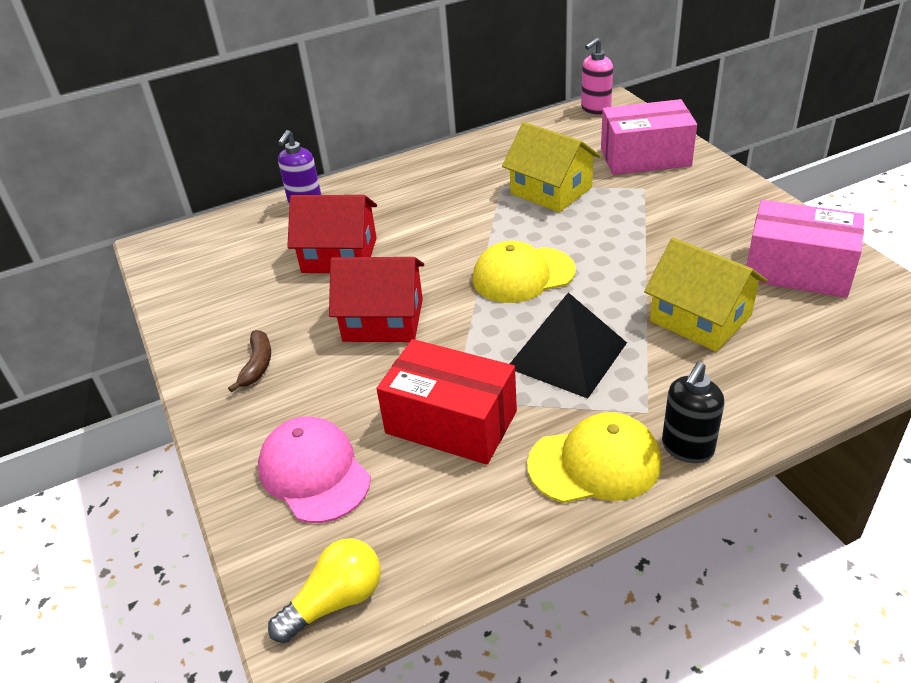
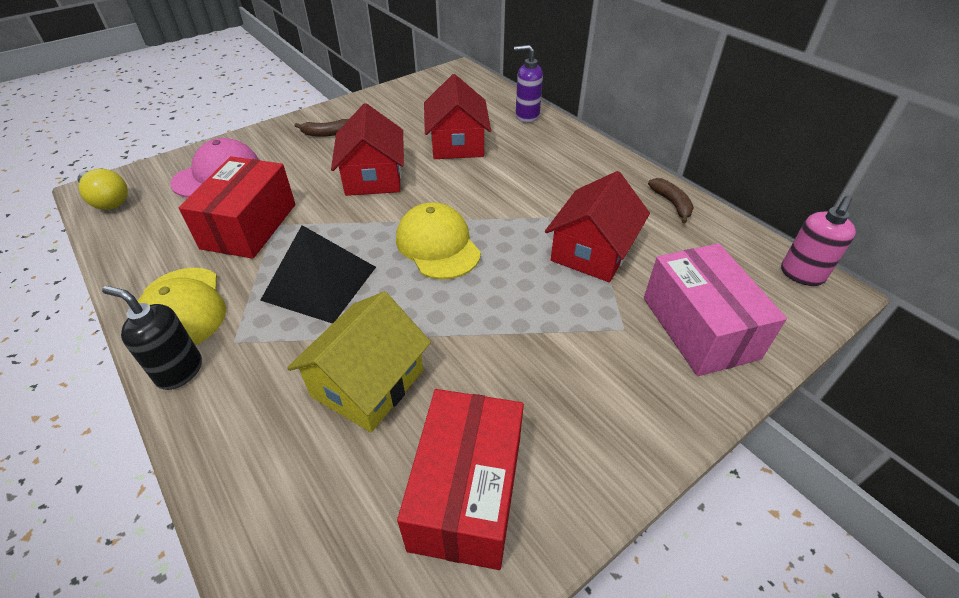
camera: 75 degrees right, 5 degrees up
(496, 144) = (672, 204): none -> brown banana
(551, 190) = (592, 251): yellow house -> red house
(595, 109) = (801, 275): pink soap dispenser -> pink soap dispenser turned 90 degrees counterclockwise
(797, 270) = (466, 492): pink box -> red box

